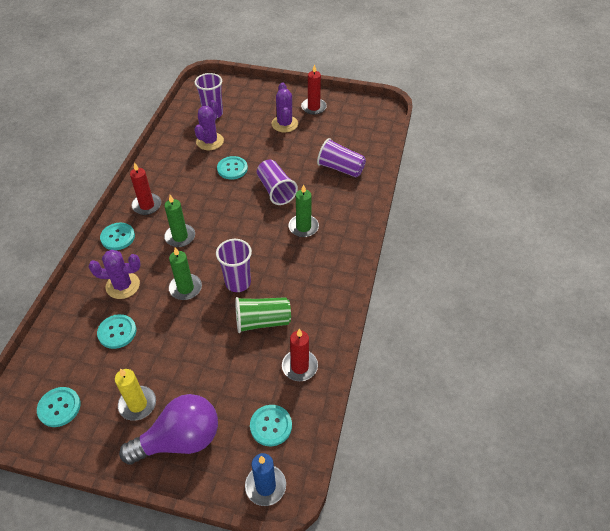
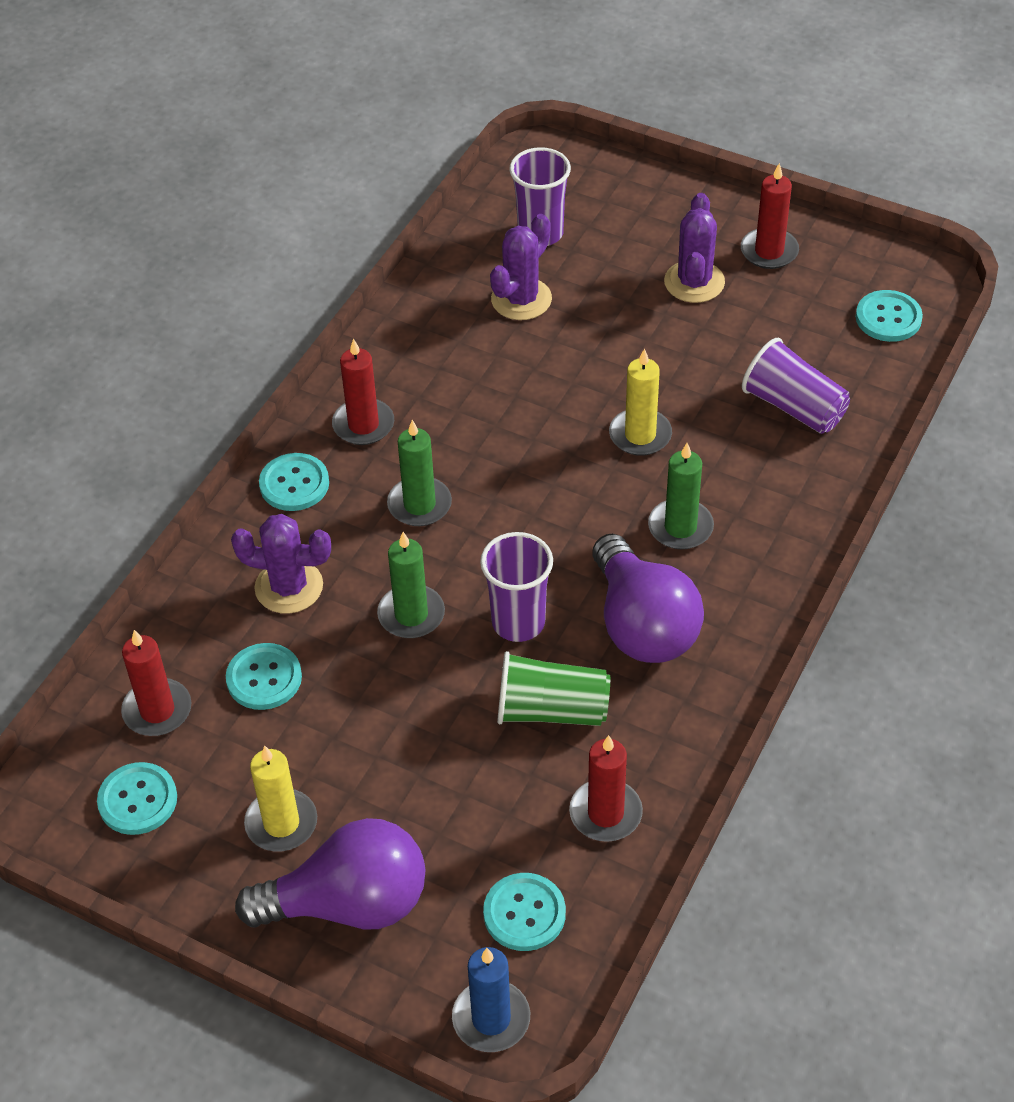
camera: 15 degrees right, 0 degrees up
(64, 358) = (157, 710): none -> red candle
(232, 168) = (557, 370): turquoise button -> turquoise button (888, 318)
(276, 190) = (640, 435): purple cup -> yellow candle
(296, 273) = (642, 624): none -> purple light bulb

